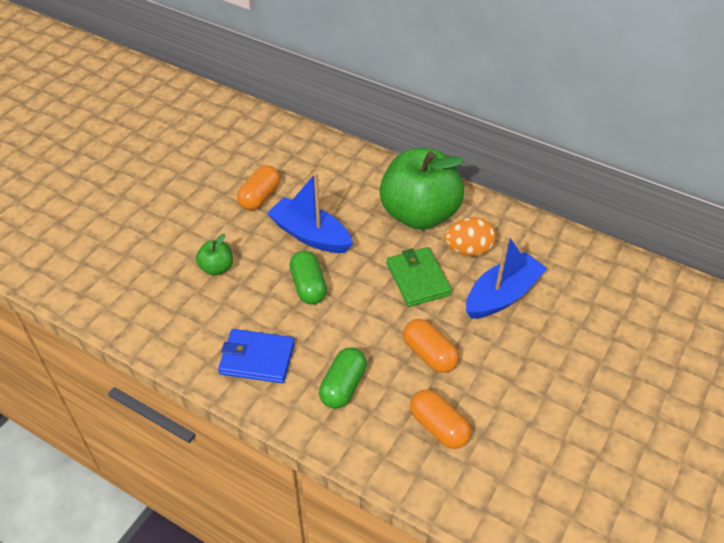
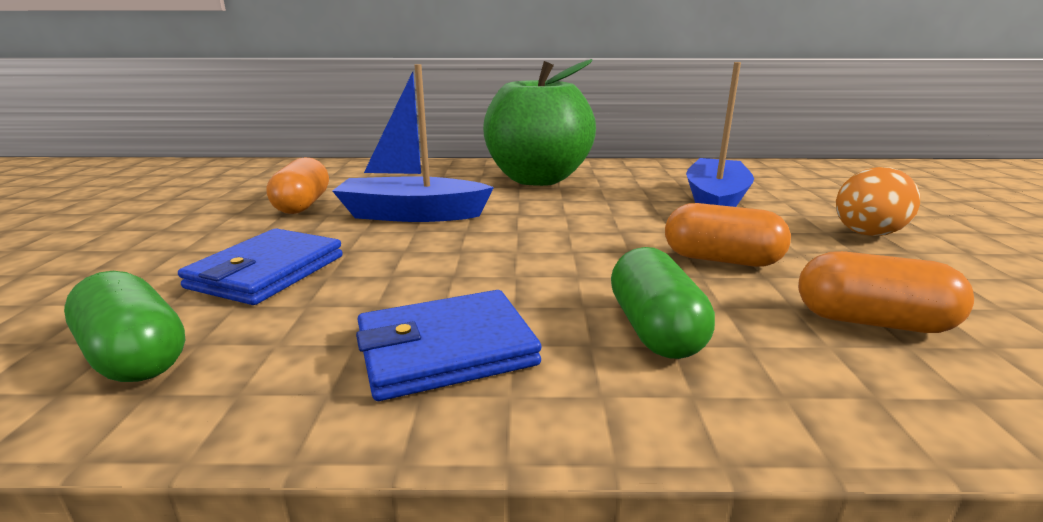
camera: 30 degrees left, 25 degrees down
(217, 268) = (267, 272): green apple -> blue wallet
(308, 286) = (457, 251): green capsule -> green capsule (136, 356)
(418, 279) = (604, 213): green wallet -> none
(468, 250) = (627, 186): orange egg -> orange egg (866, 234)

